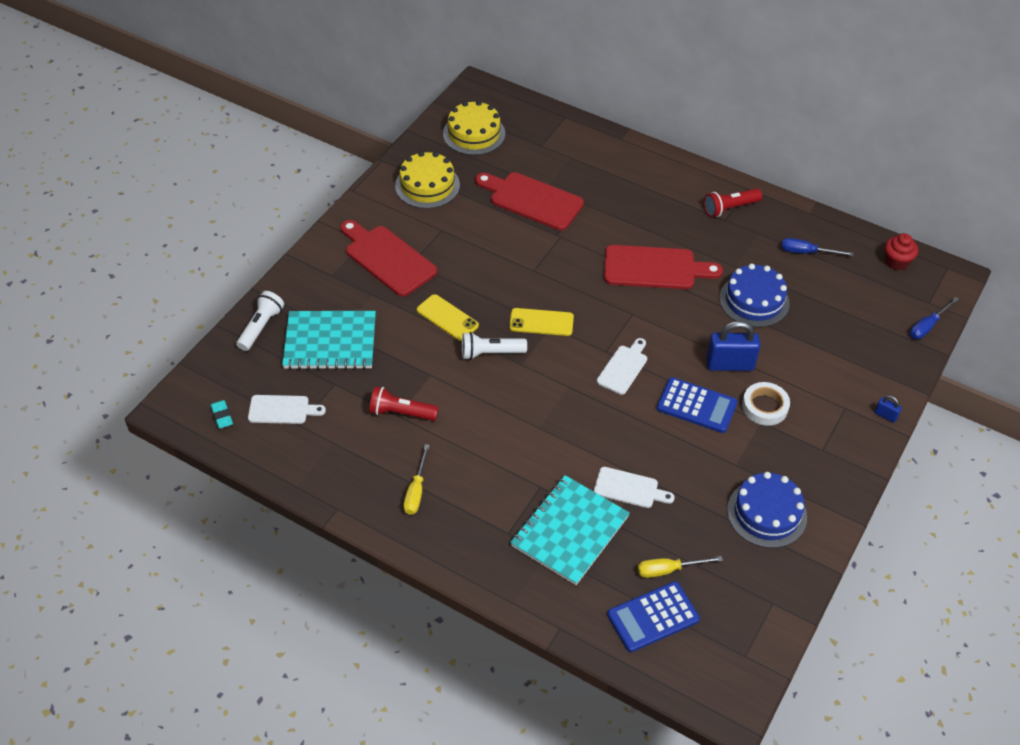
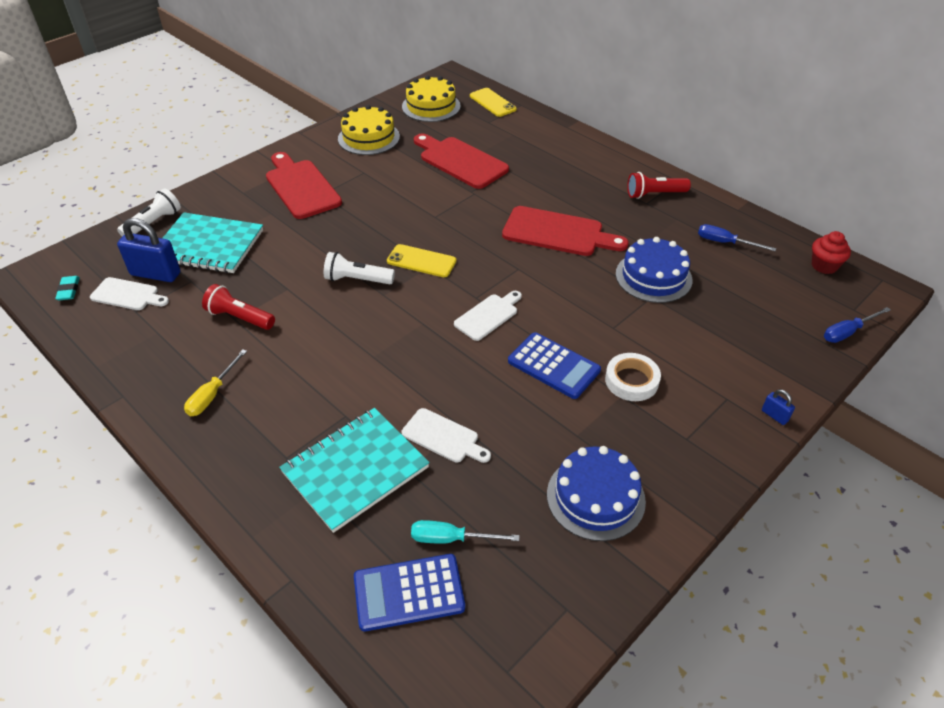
camera: 15 degrees right, 5 degrees down
(447, 318) = (330, 243): yellow phone -> yellow phone (492, 103)
(668, 570) = (451, 538): yellow screwdriver -> turquoise screwdriver
(730, 364) = (606, 332): blue padlock -> blue padlock (155, 274)

